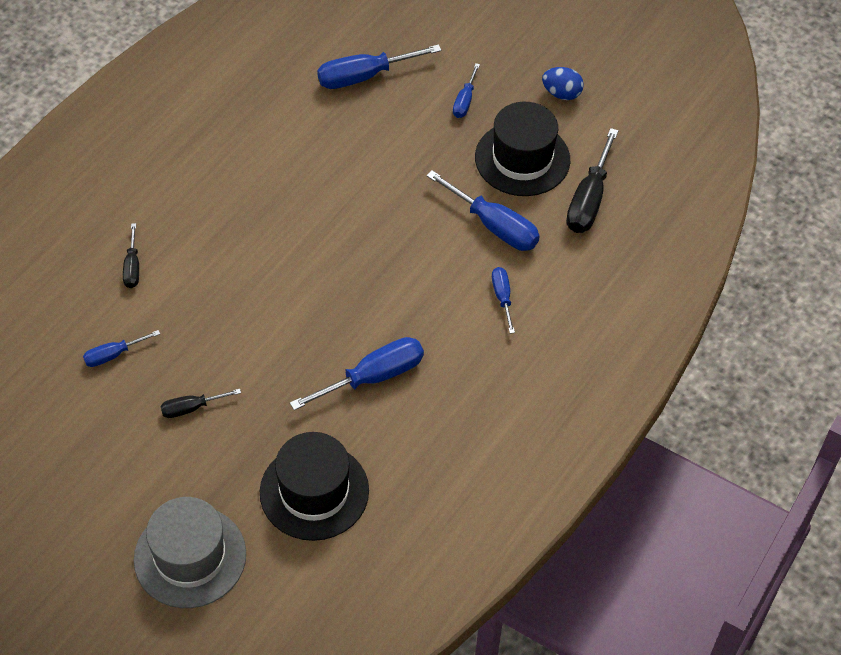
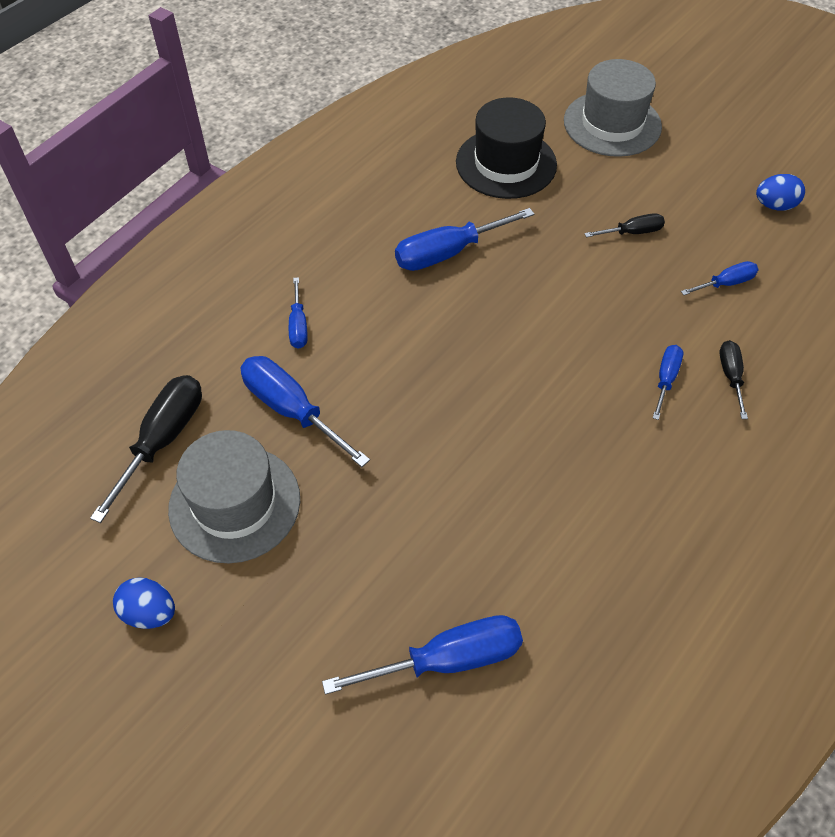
camera: 175 degrees left, 0 degrees up
(38, 447) = (774, 205): none -> blue egg
(464, 101) = (298, 605): blue screwdriver -> blue screwdriver (666, 379)
(522, 159) = (234, 503): black hat -> grey hat

